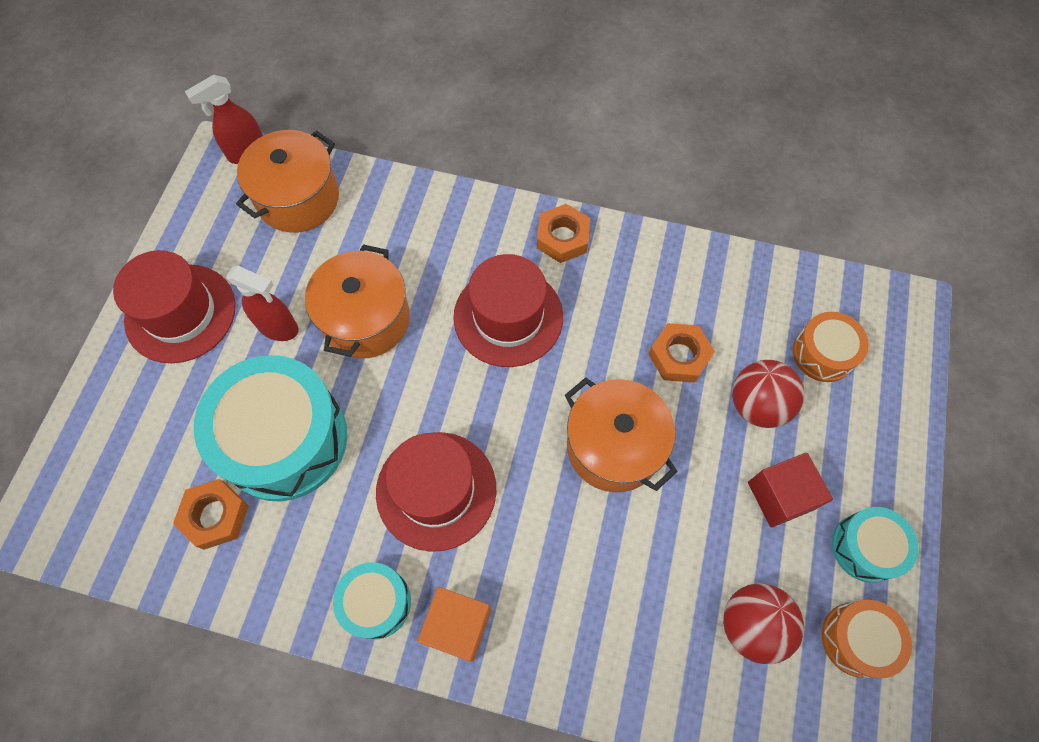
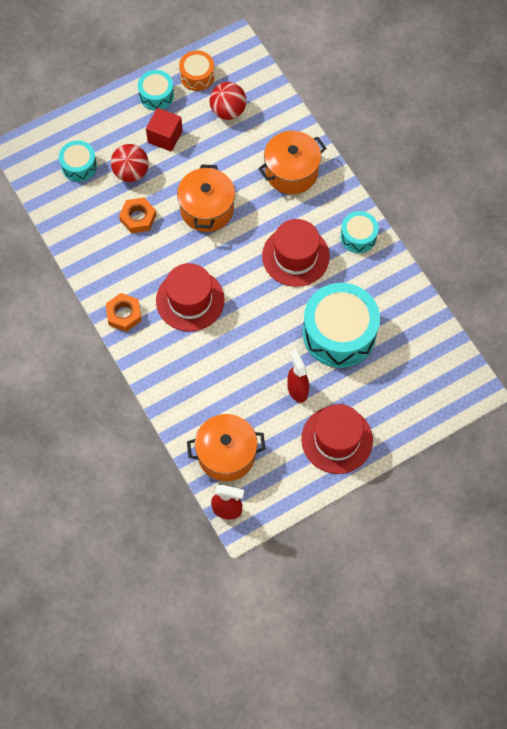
camera: 135 degrees left, 0 degrees up
(215, 516) = (395, 326): orange nut -> none
(366, 319) = (254, 357): orange pot -> orange pot (291, 172)
(457, 626) = (335, 202): orange cube -> none
(823, 353) = (79, 166): orange drum -> turquoise drum

